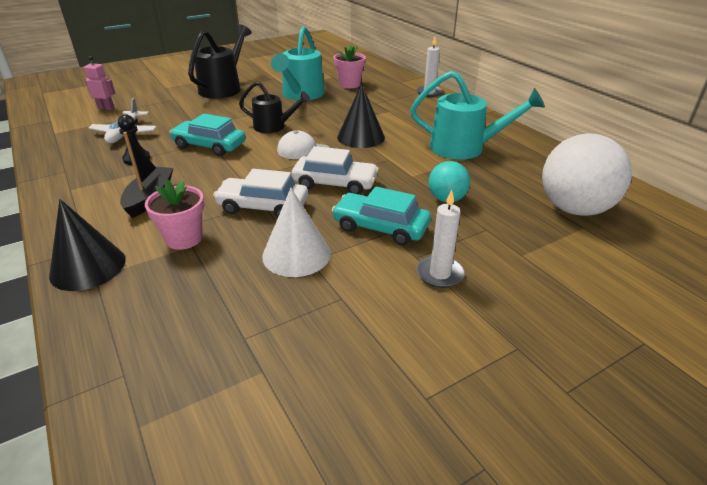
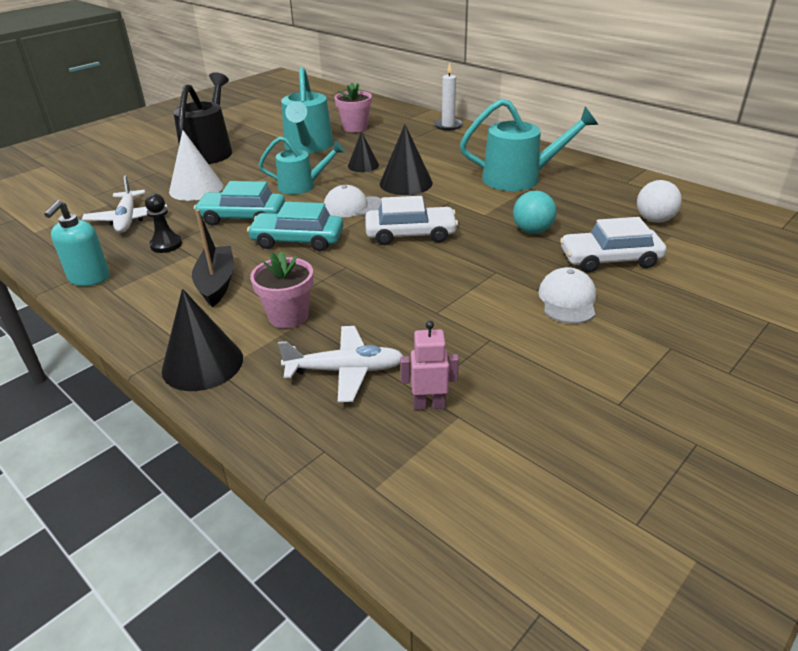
camera: 15 degrees left, 0 degrees up
(62, 176) = (89, 278): none -> turquoise soap dispenser
(106, 108) = (78, 194): pink robot -> pink robot (429, 404)
(195, 300) = (346, 370): none -> white plane
(263, 206) = (350, 270): white car -> white car (609, 259)
(274, 127) = (302, 186): black watering can -> turquoise watering can
(296, 254) = (418, 309): white cone -> white cone (196, 188)
(335, 117) = (363, 165): none -> black cone
(380, 227) = (485, 268): turquoise car -> turquoise car (298, 240)
(440, 274) = (567, 300): white candle -> white cap
(574, 209) = (654, 220): white ball -> white ball, size x0.53

